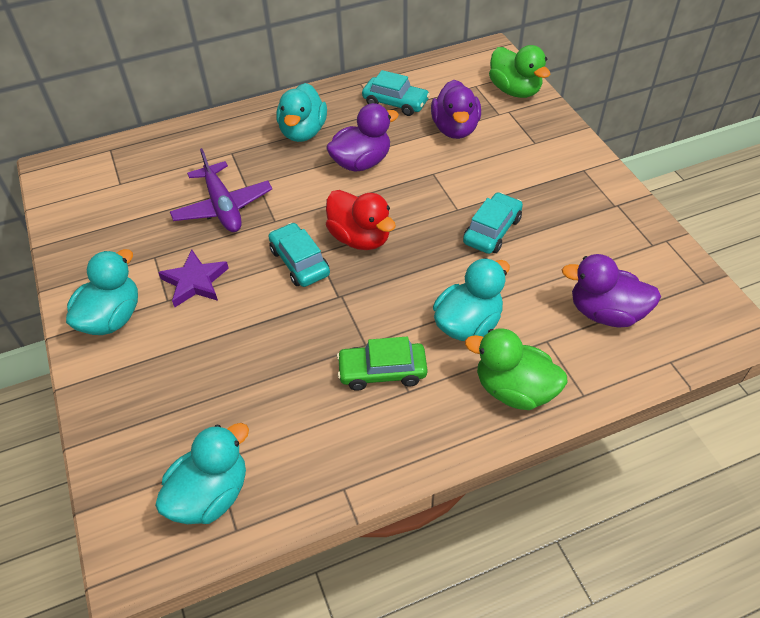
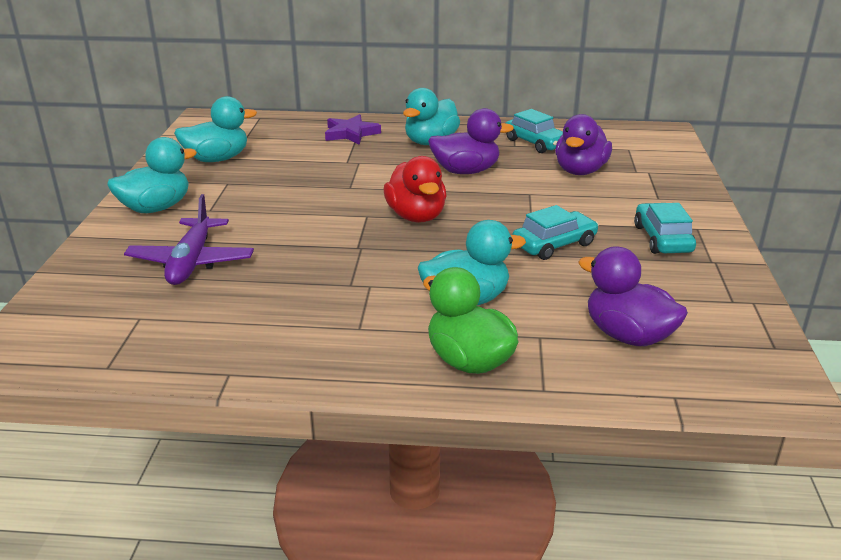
camera: 25 degrees right, 20 degrees down
(195, 282) = (244, 205): purple star -> purple star (351, 133)
(211, 494) = (112, 337): turquoise duck -> turquoise duck (217, 159)
(223, 207) = (314, 168): purple plane -> purple plane (191, 262)
(299, 262) = (345, 217): turquoise car -> turquoise car (662, 239)
(382, 371) = (347, 307): green car -> none
(515, 90) = (668, 160): green duck -> none

